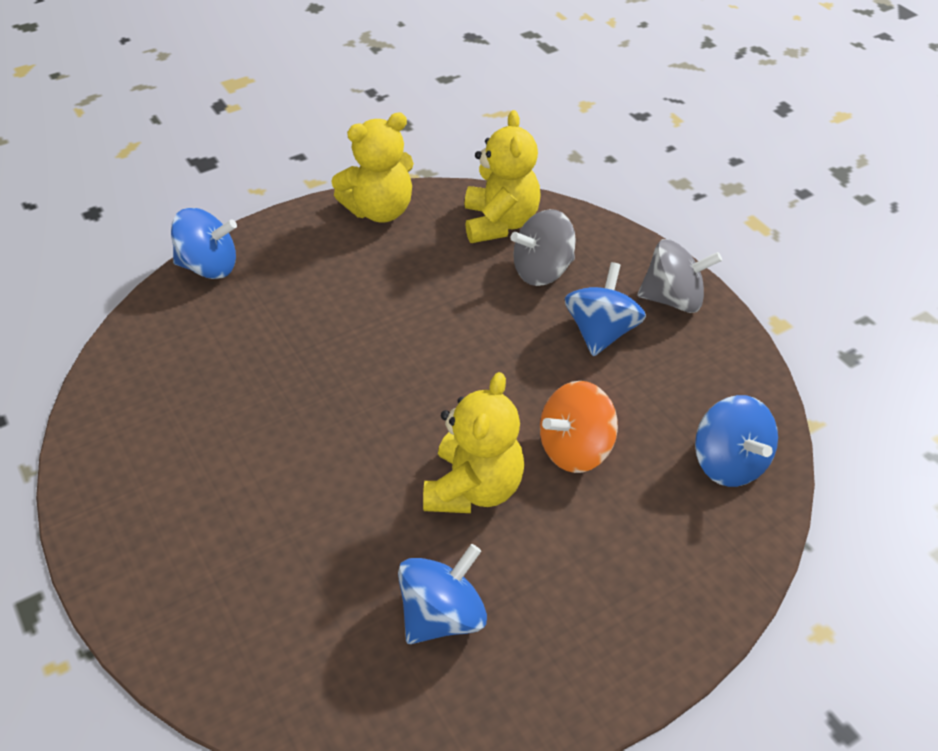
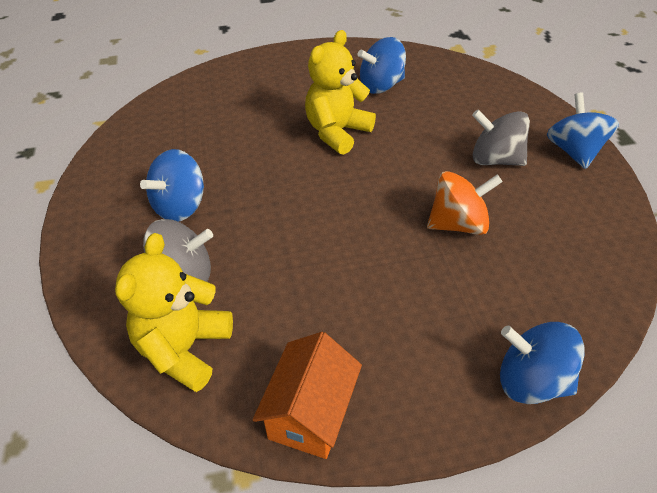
camera: 160 degrees left, 0 degrees up
(380, 210) = (310, 413): yellow teddy bear -> orange house
(575, 449) = (260, 138): orange spinning top -> orange spinning top (458, 224)
(673, 299) = (99, 218): grey spinning top -> grey spinning top (495, 159)
(729, 463) = (174, 112): blue spinning top -> blue spinning top (573, 151)

